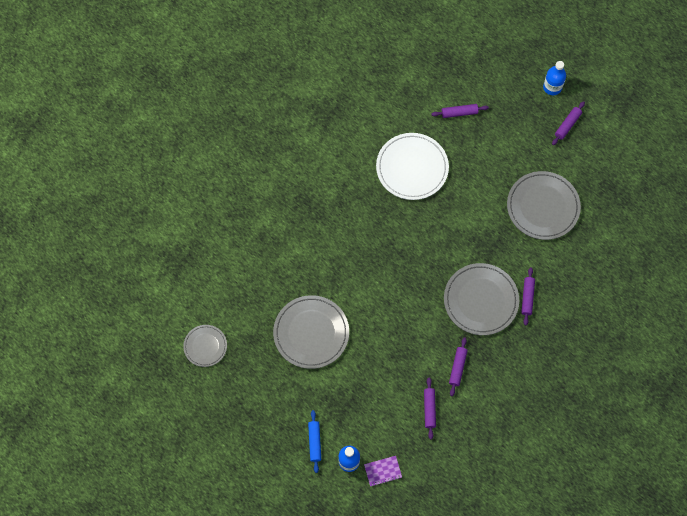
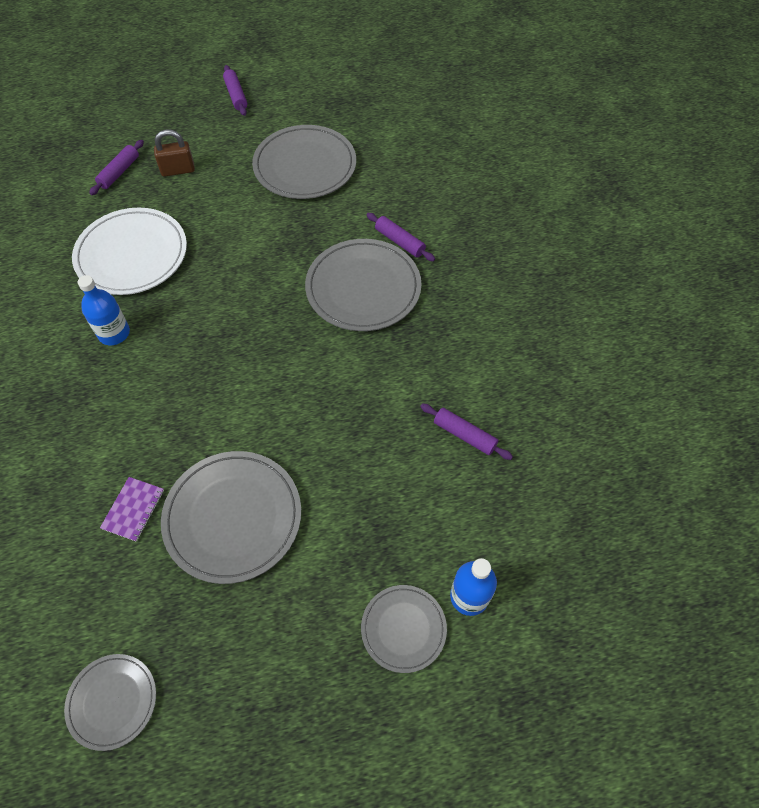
camera: 55 degrees left, 10 degrees down
(314, 442) = (403, 629): blue rolling pin -> grey plate
(383, 471) = (516, 556): purple notebook -> purple notebook (133, 509)
(457, 368) = (431, 366): purple rolling pin -> none
(485, 142) = (178, 170): none -> brown padlock
(552, 87) = (182, 84): blue bottle -> blue bottle (114, 333)

